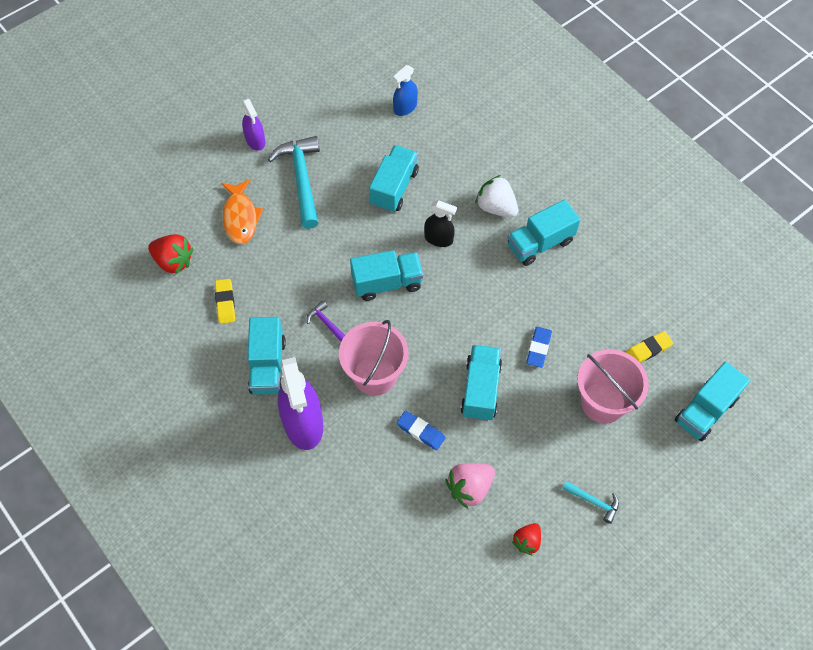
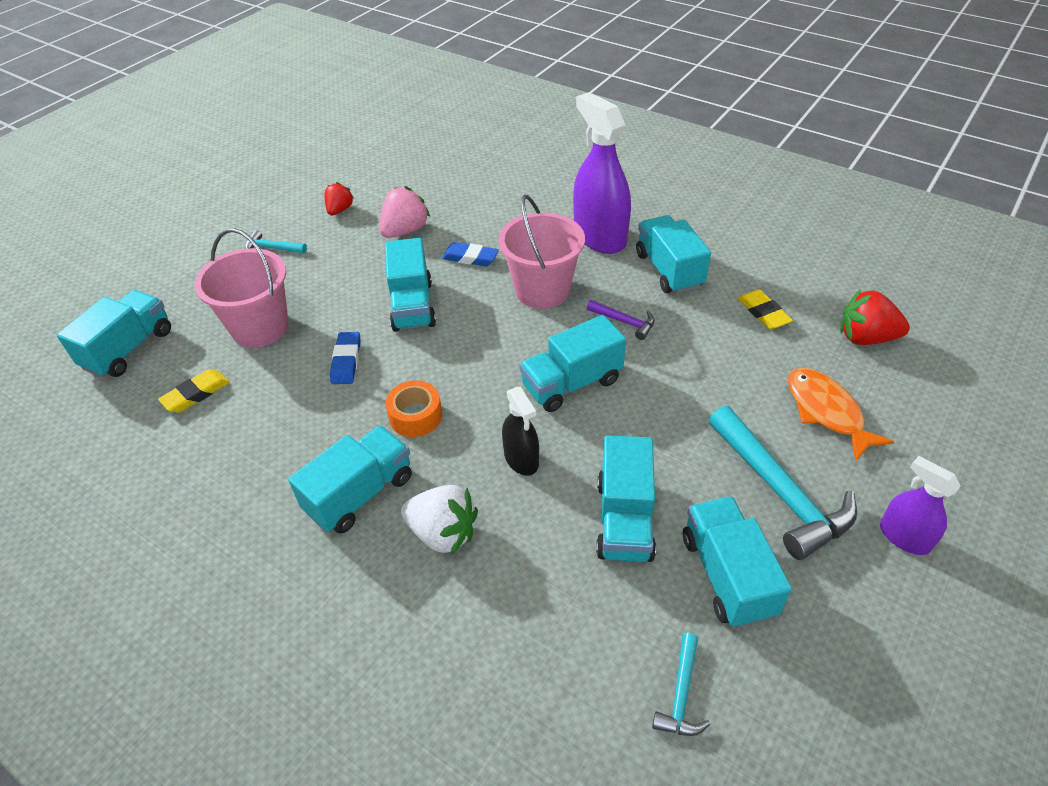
camera: 165 degrees right, 15 degrees down
(356, 147) = (727, 575): none -> turquoise truck
(405, 107) = (681, 694): blue spray bottle -> turquoise hammer
(438, 239) = (521, 459): black spray bottle -> black spray bottle turned 120 degrees counterclockwise
(497, 287) = (415, 416): none -> orange tape

